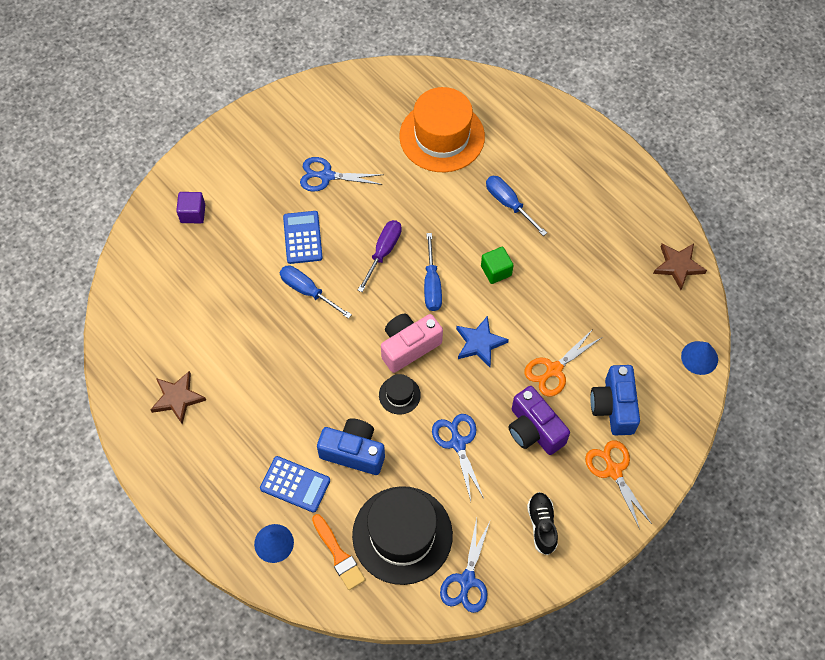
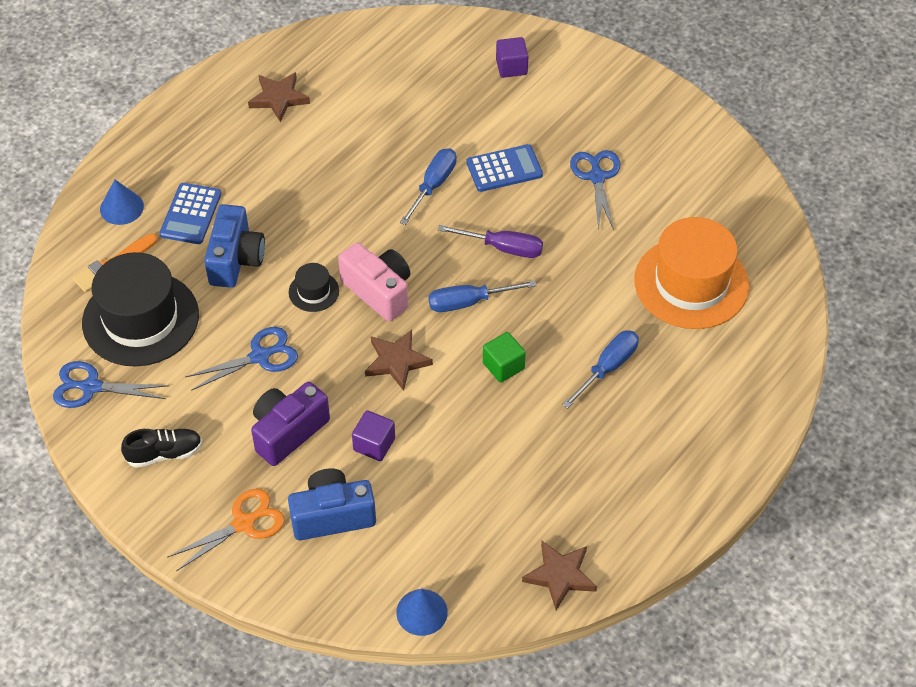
camera: 80 degrees right, 10 degrees down
(479, 343) = (396, 361): blue star -> brown star
(554, 369) = (374, 444): orange scissors -> purple cube

